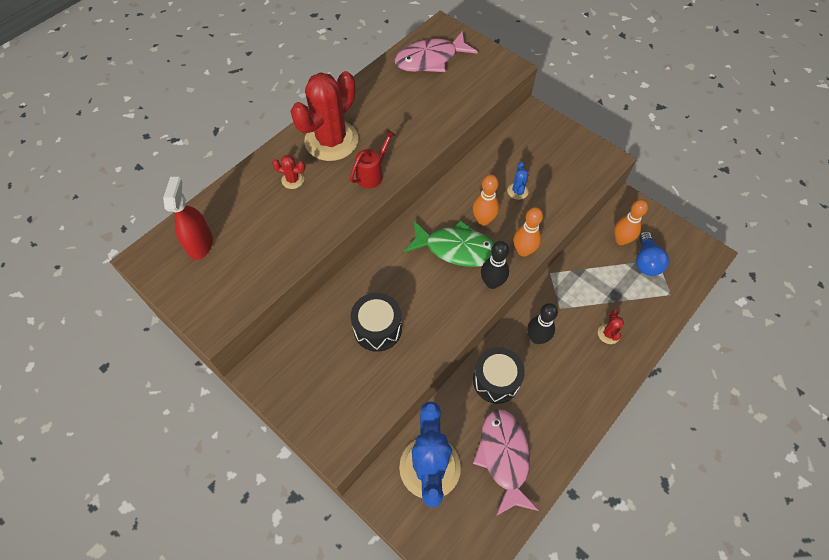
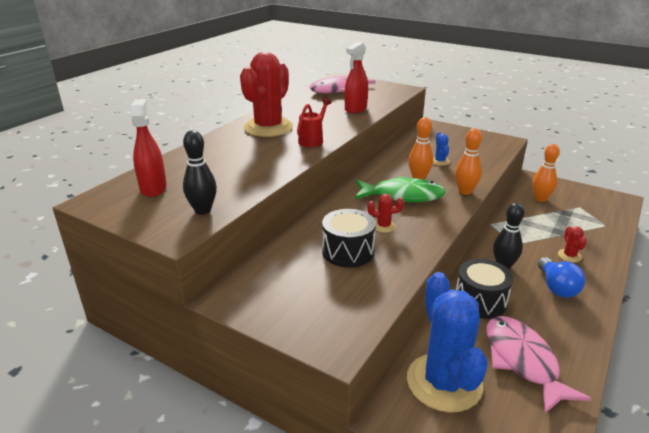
camera: 10 degrees left, 30 degrees down
(293, 180) = (239, 148): red cactus -> red cactus (383, 226)
(437, 110) = (355, 109): none -> red spray bottle
(492, 283) = (447, 212): black bowling pin -> black bowling pin (203, 210)
(646, 261) = (570, 208): blue light bulb -> blue light bulb (556, 287)

